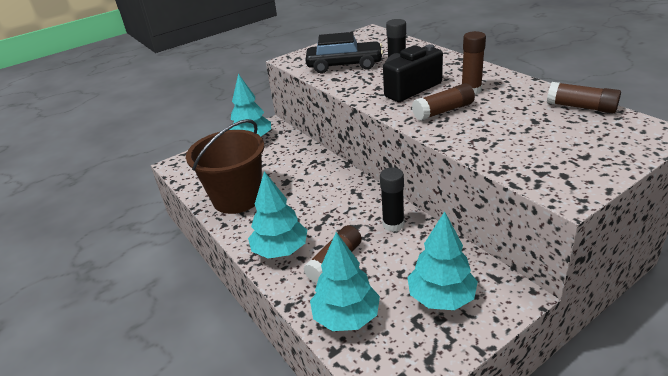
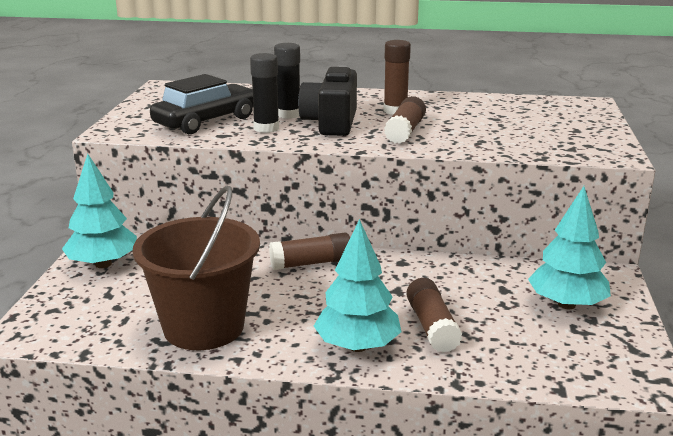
camera: 50 degrees left, 10 degrees down
(346, 317) = (523, 360): turquoise tree -> none
(393, 224) = (429, 272): black glue stick -> black glue stick (266, 128)
(581, 107) = (508, 101): brown glue stick -> brown glue stick (311, 263)

